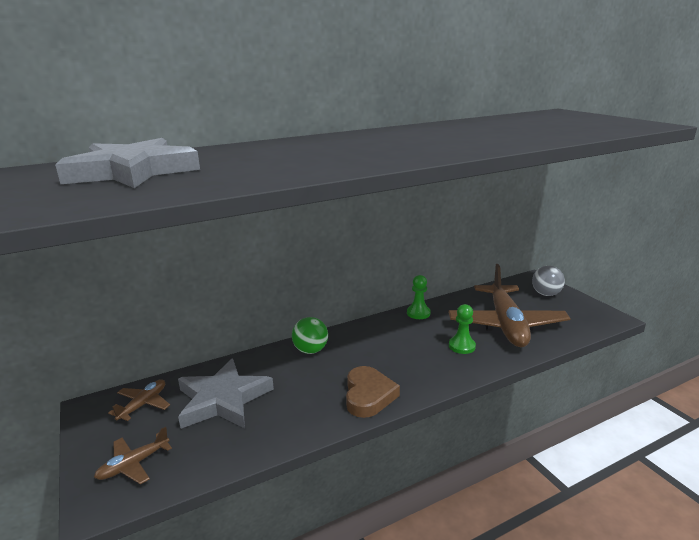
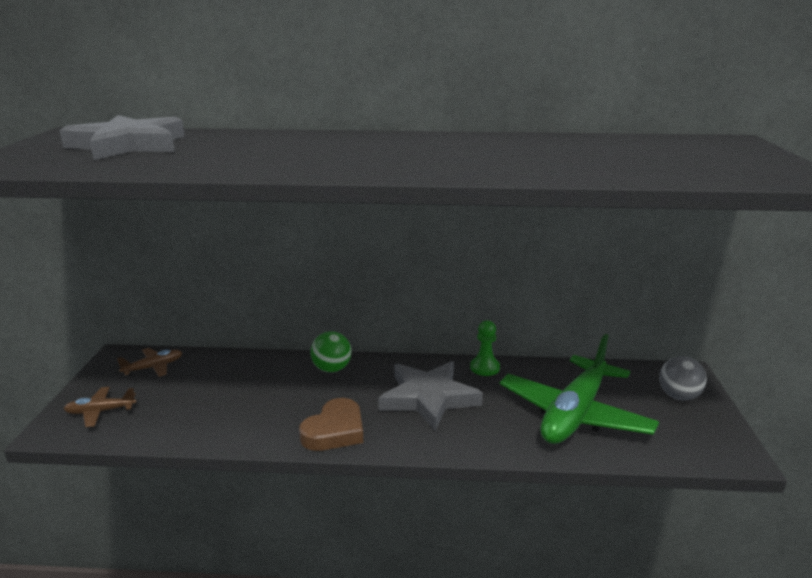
camera: 30 degrees right, 0 degrees up
(223, 399) = (212, 386): grey star -> grey star (428, 398)
(462, 346) = (490, 419): green pawn -> none
(506, 325) = (574, 414): brown plane -> green plane

